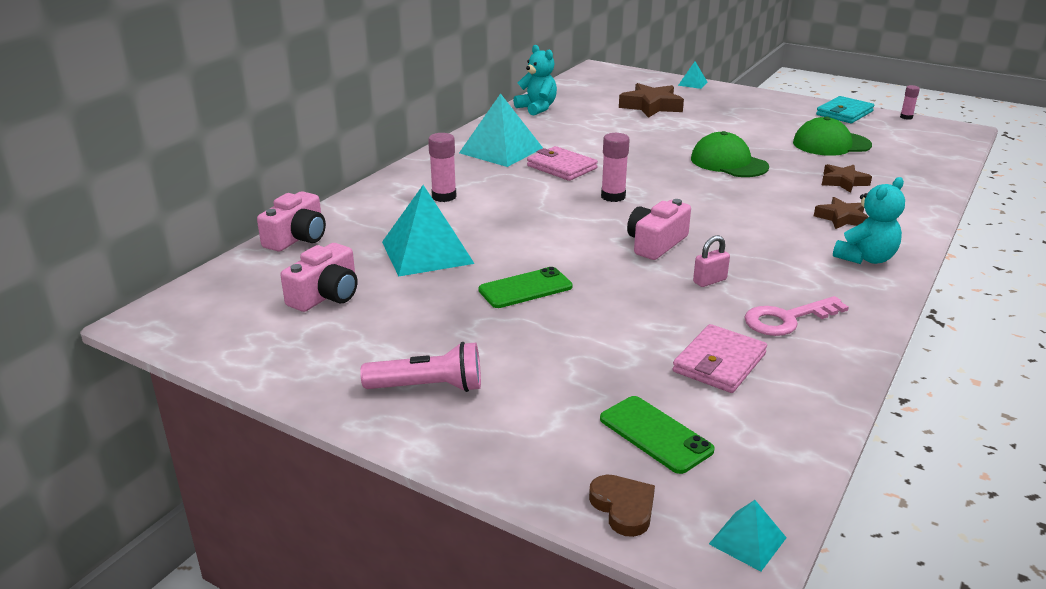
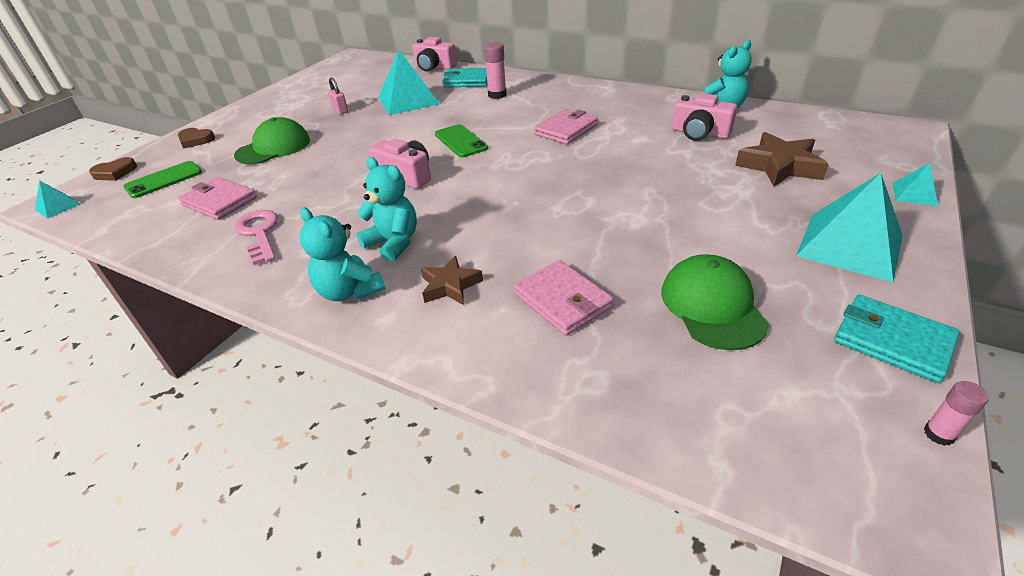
camera: 90 degrees right, 10 degrees up
(326, 295) = (361, 84): pink camera -> pink camera (699, 133)
(378, 214) = (467, 81): none -> turquoise wallet
(428, 387) = (253, 118): pink flashlight -> none
(501, 150) = (598, 104): turquoise pyramid -> turquoise pyramid (850, 245)
(505, 437) = (196, 140): none -> brown heart
(525, 288) = (349, 133): green phone -> green phone (460, 141)
(613, 196) = (502, 154): pink glue stick -> none
(709, 281) = (334, 199): pink padlock -> pink padlock (340, 110)
(728, 163) = (605, 215): green cap -> green cap (273, 147)
(787, 243) = (393, 243): none -> turquoise teddy bear
(843, 182) = (562, 300): brown star -> pink wallet

